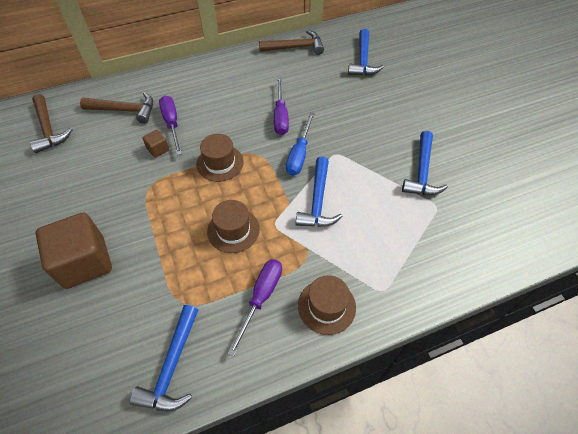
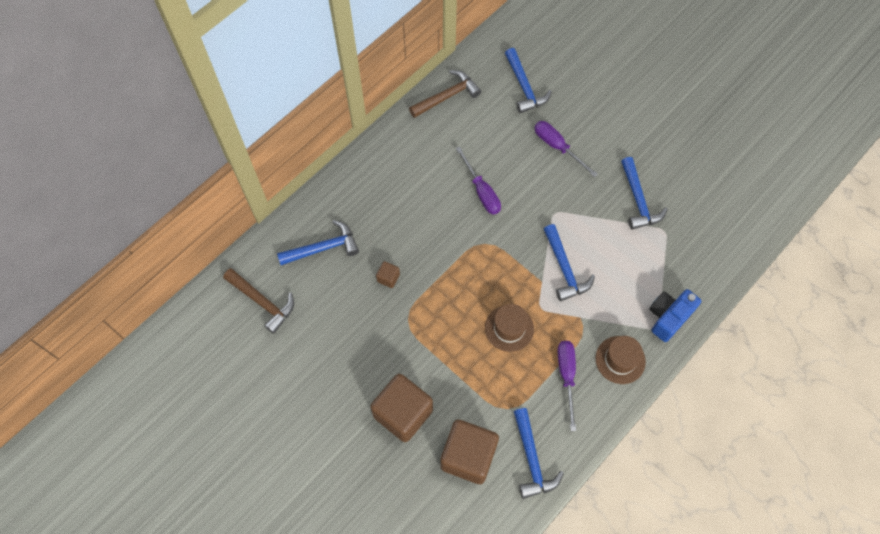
camera: 25 degrees left, 10 degrees up
(112, 331) = (468, 456): none -> brown cube
(125, 110) = (323, 248): brown hammer -> blue hammer
(172, 124) = (382, 244): purple screwdriver -> purple screwdriver (557, 147)
(220, 163) = (456, 267): brown hat -> none
(299, 154) = (522, 227): blue screwdriver -> none
(401, 287) = (668, 317): none -> blue camera

